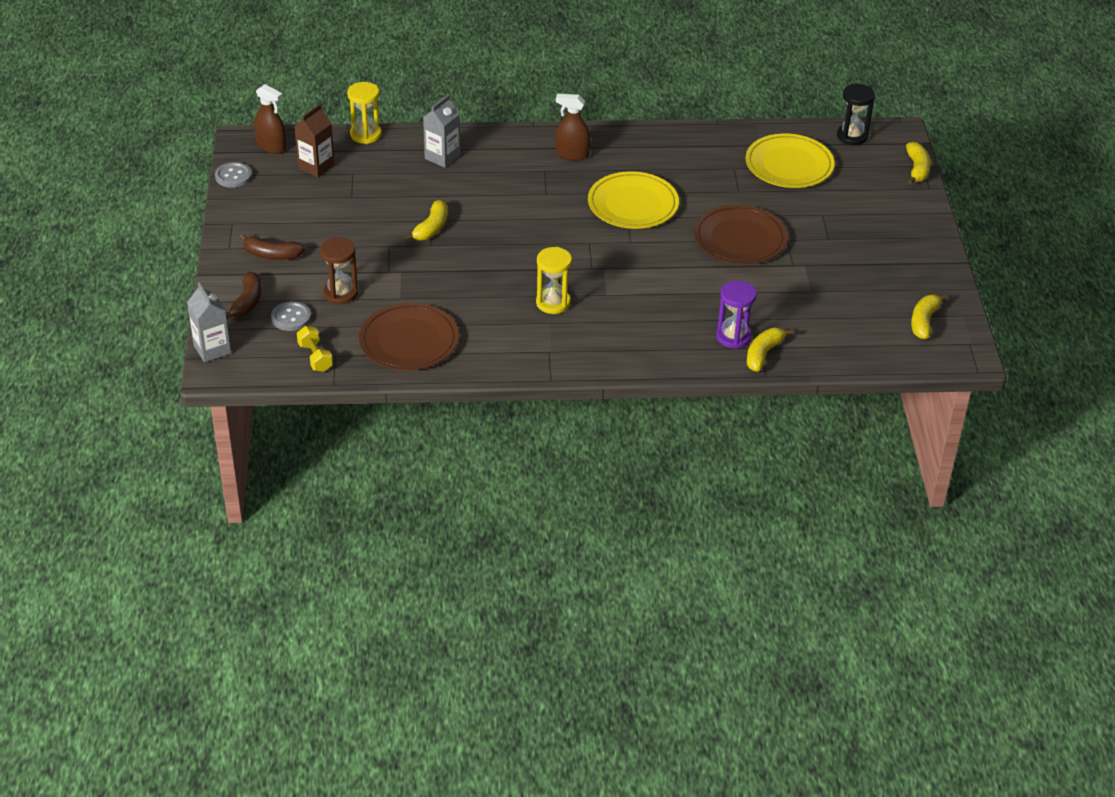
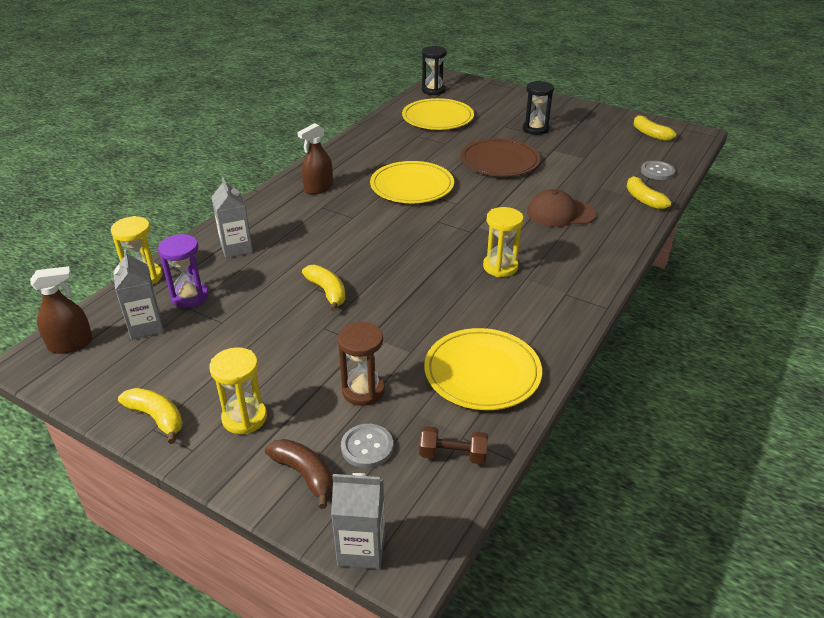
camera: 55 degrees left, 5 degrees down
(233, 176) = (77, 393): grey button -> grey button (657, 172)
(272, 255) = (244, 418): brown banana -> yellow hourglass
(315, 357) = (453, 455): yellow dumbbell -> brown dumbbell
(316, 167) = (146, 326): brown carton -> grey carton
(409, 341) = (482, 372): brown plate -> yellow plate
(678, 309) = (560, 213): none -> brown cap
(733, 337) = (613, 203): purple hourglass -> purple hourglass (190, 296)
(840, 238) = (535, 129): none -> black hourglass
(917, 169) = (490, 85): yellow banana -> yellow banana (157, 418)

